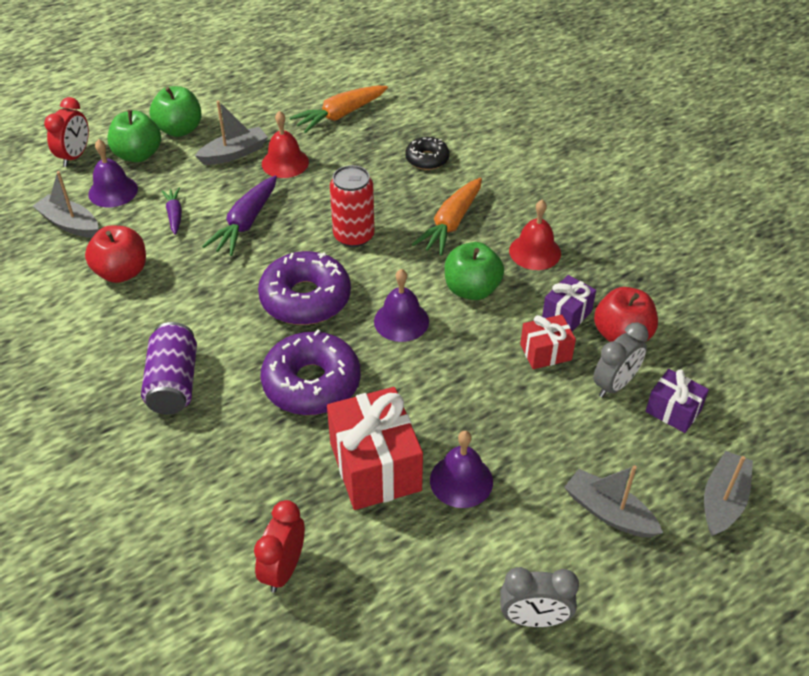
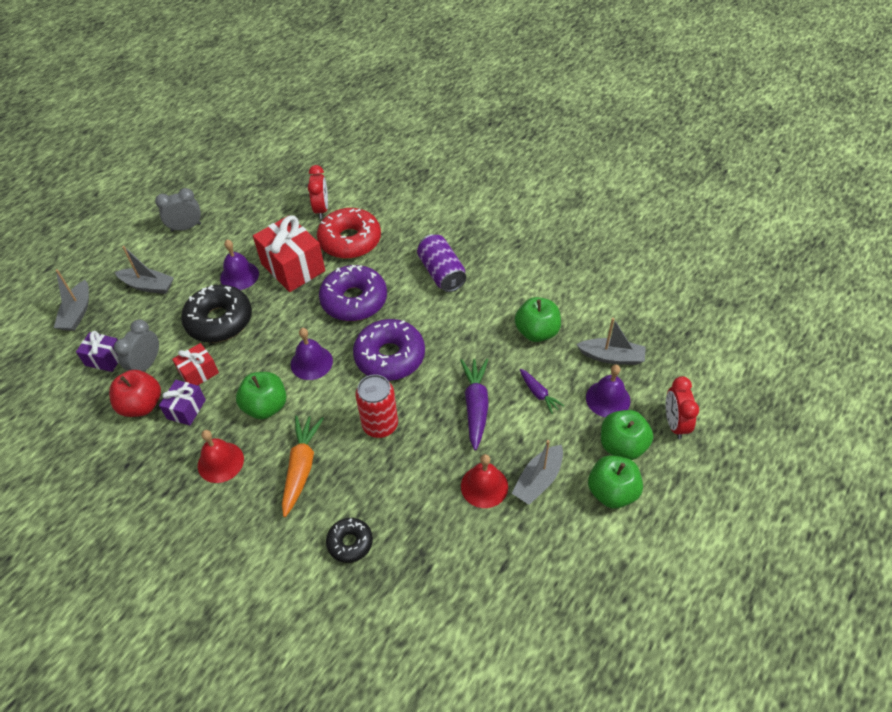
camera: 160 degrees right, 5 degrees up
(122, 272) = (537, 332): red apple -> green apple
(269, 484) = (350, 241): none -> red donut
(340, 115) = (467, 577): orange carrot -> none
(506, 415) = (219, 320): none -> black donut

